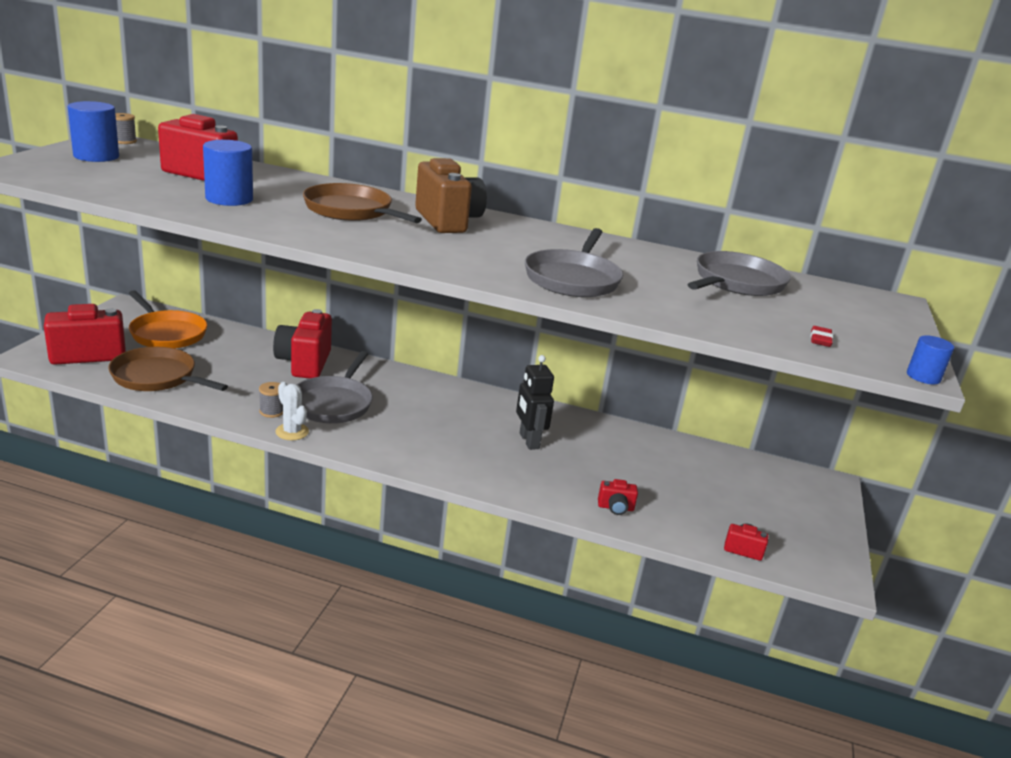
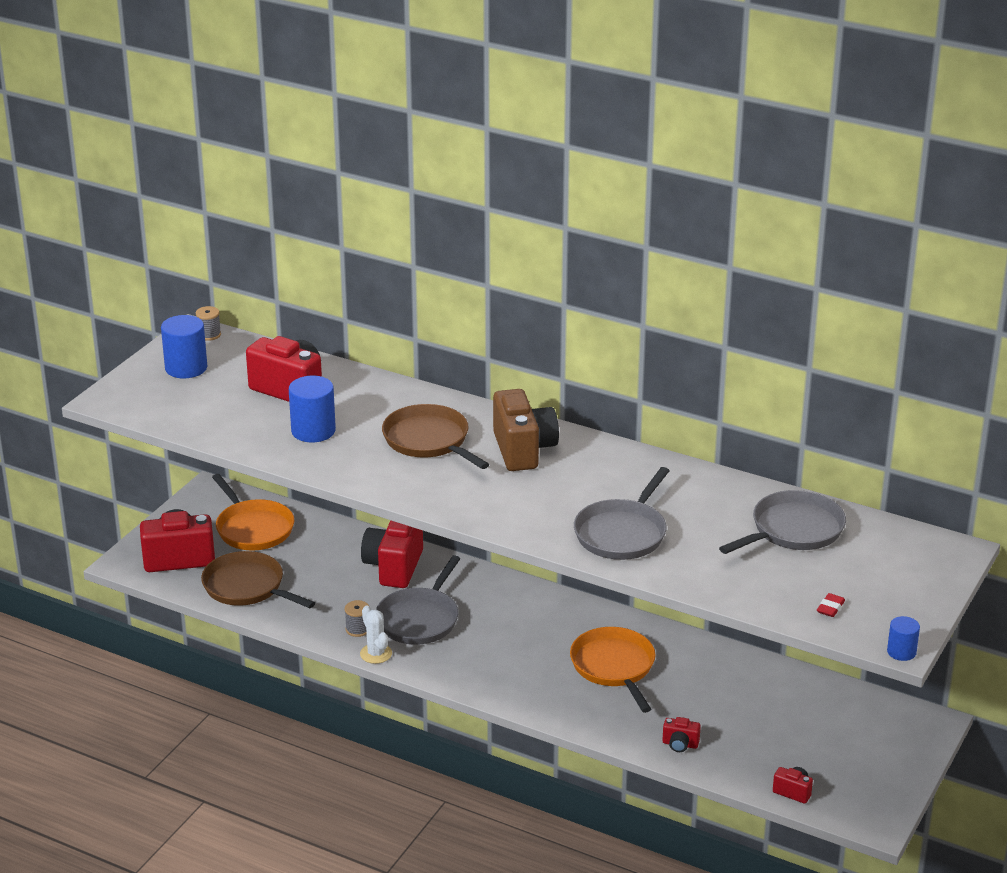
camera: 15 degrees right, 5 degrees up
(528, 441) = (614, 667): black robot -> orange pan

